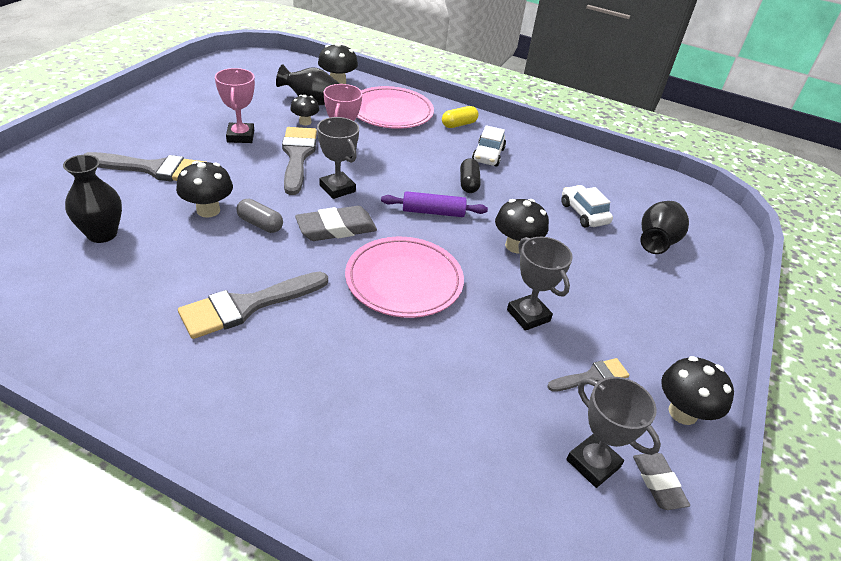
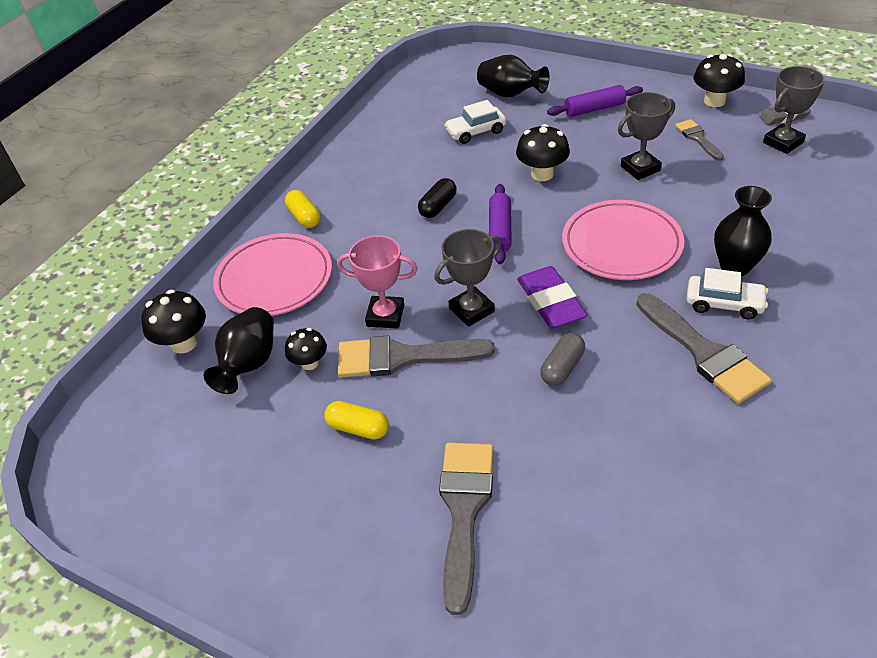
camera: 80 degrees left, 5 degrees up
(102, 234) = (629, 523): black vase -> black vase (735, 266)
(208, 210) = (548, 423): black mushroom -> none
(240, 136) = (358, 428): pink trophy -> yellow capsule
(336, 228) = (550, 302): grey eraser -> purple eraser
(468, 183) = (438, 206): black capsule -> black capsule turned 60 degrees counterclockwise
(488, 155) = (375, 193): white car -> white car (724, 303)
(641, 299) = (594, 109): none -> purple rolling pin

